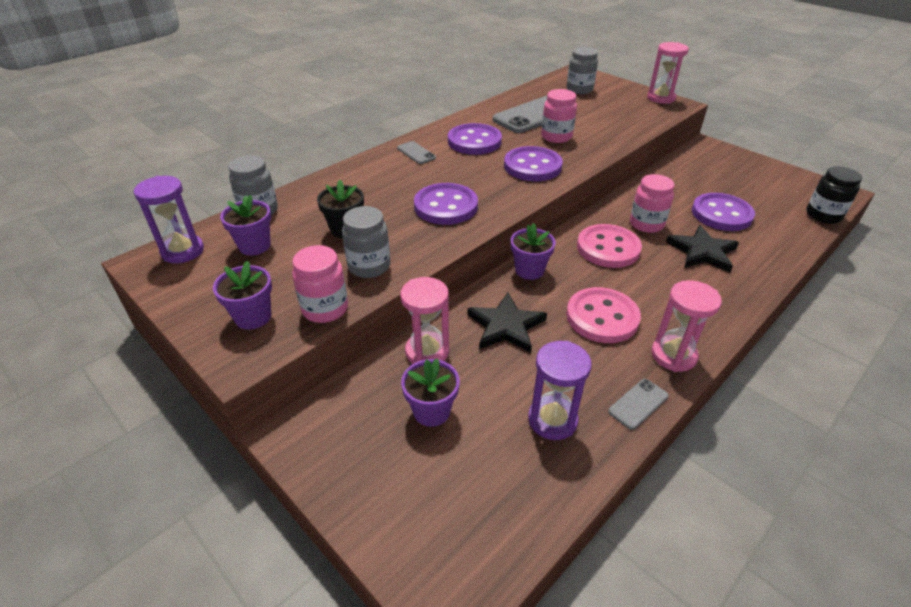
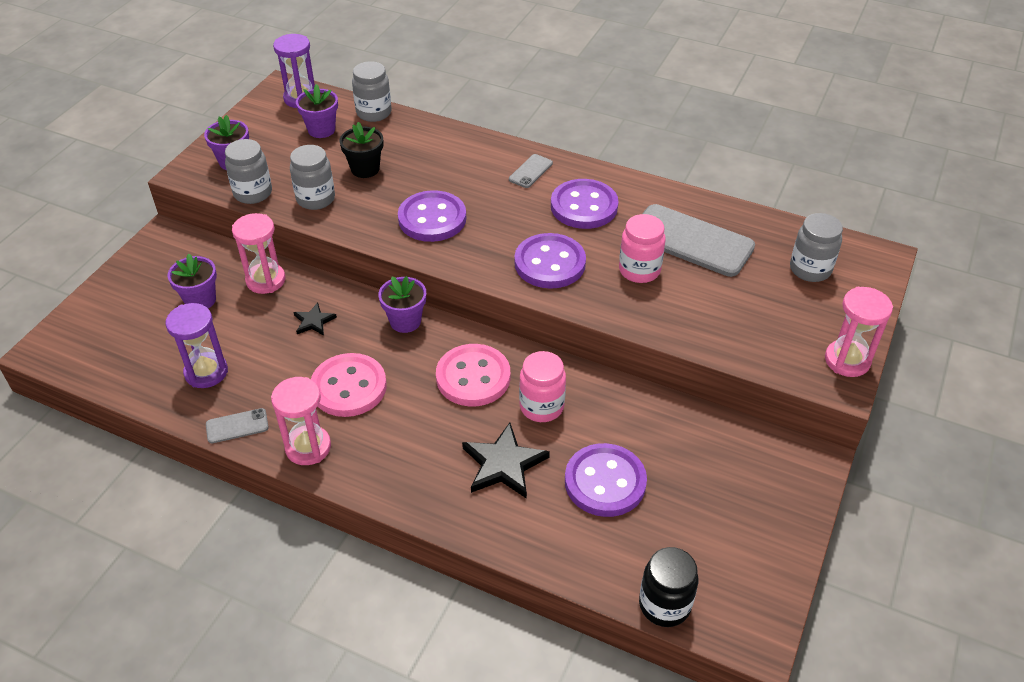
camera: 70 degrees right, 5 degrees up
(325, 309) = (253, 193): pink jar -> grey jar
(506, 326) = (314, 321): black star -> black star, size x0.55
(638, 404) = (237, 426): grey phone -> grey phone turned 45 degrees counterclockwise

